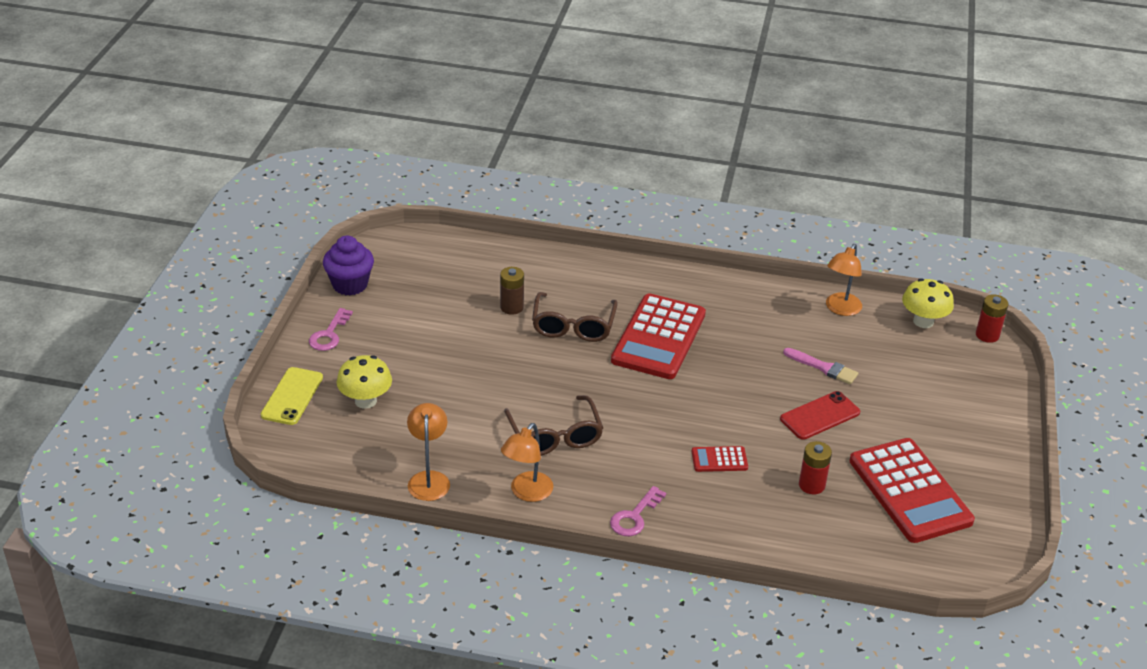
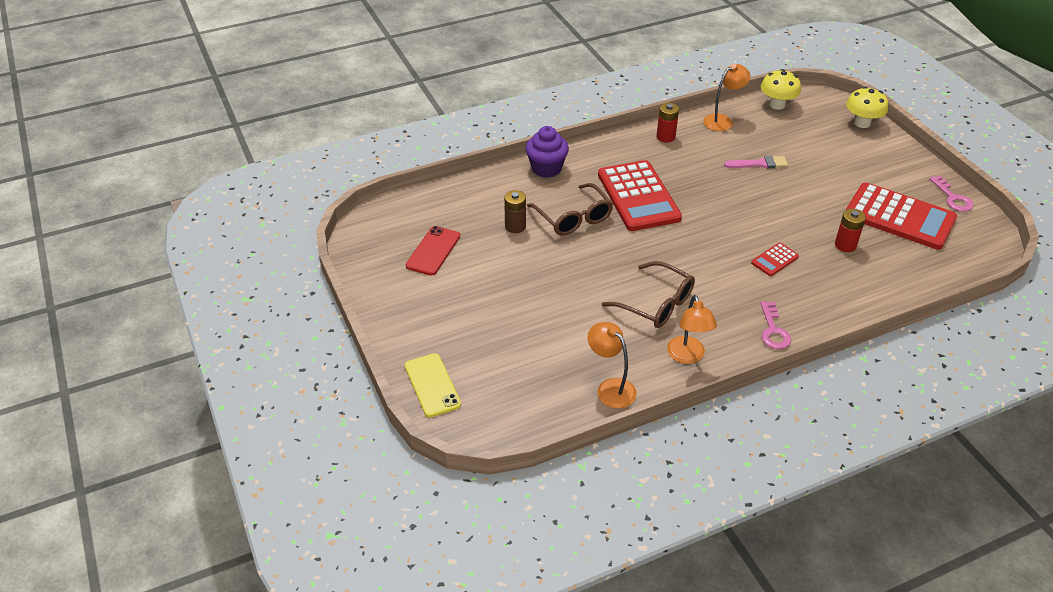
camera: 35 degrees left, 5 degrees up
(329, 334) = (403, 319): pink key -> pink key (952, 198)
(350, 285) = (373, 272): purple cupcake -> purple cupcake (546, 168)
(365, 401) = (493, 355): yellow mushroom -> yellow mushroom (862, 123)
(820, 416) = (795, 197): red phone -> red phone (433, 251)
(840, 309) = (722, 120): orange lamp -> orange lamp turned 120 degrees counterclockwise
(987, 335) = (820, 96): red battery -> red battery (665, 137)

